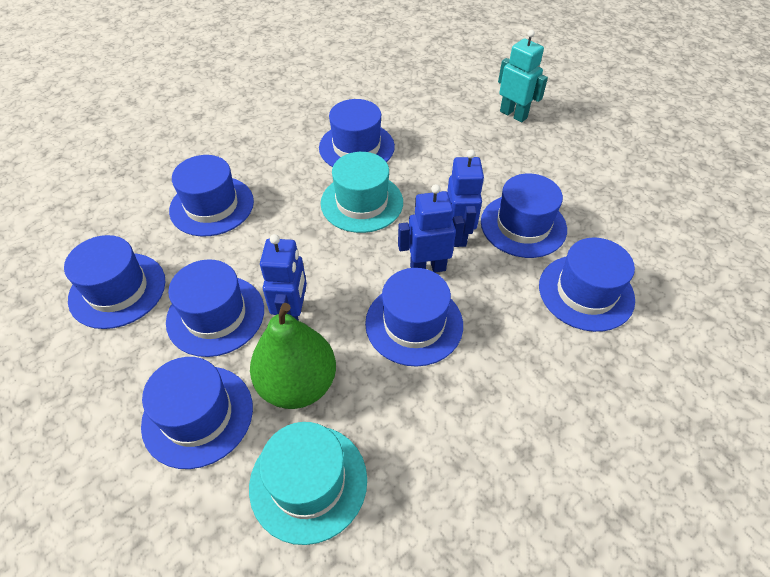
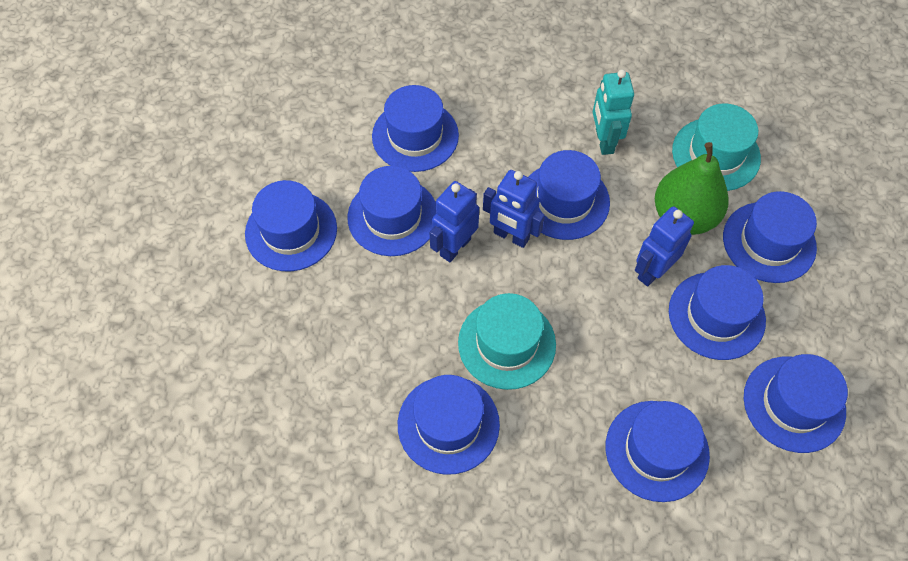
camera: 140 degrees left, 10 degrees up
(513, 114) = (242, 343): turquoise robot -> turquoise robot (604, 141)
(571, 176) = (291, 231): none -> blue hat

